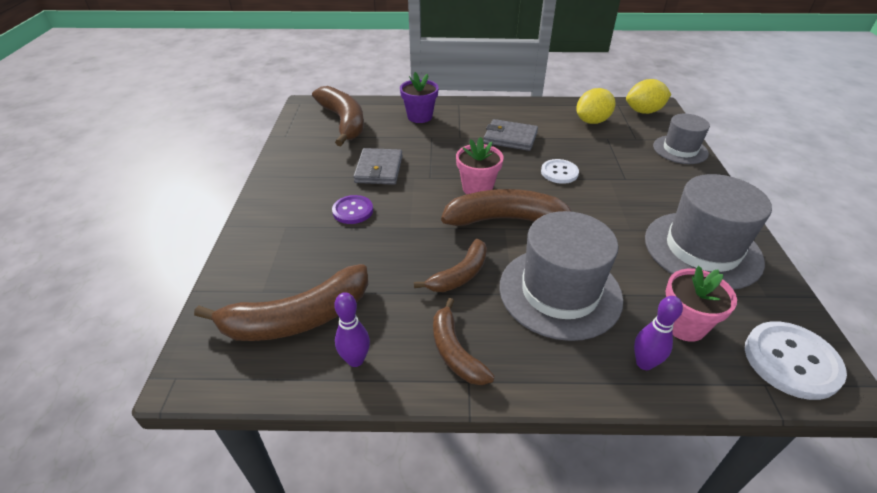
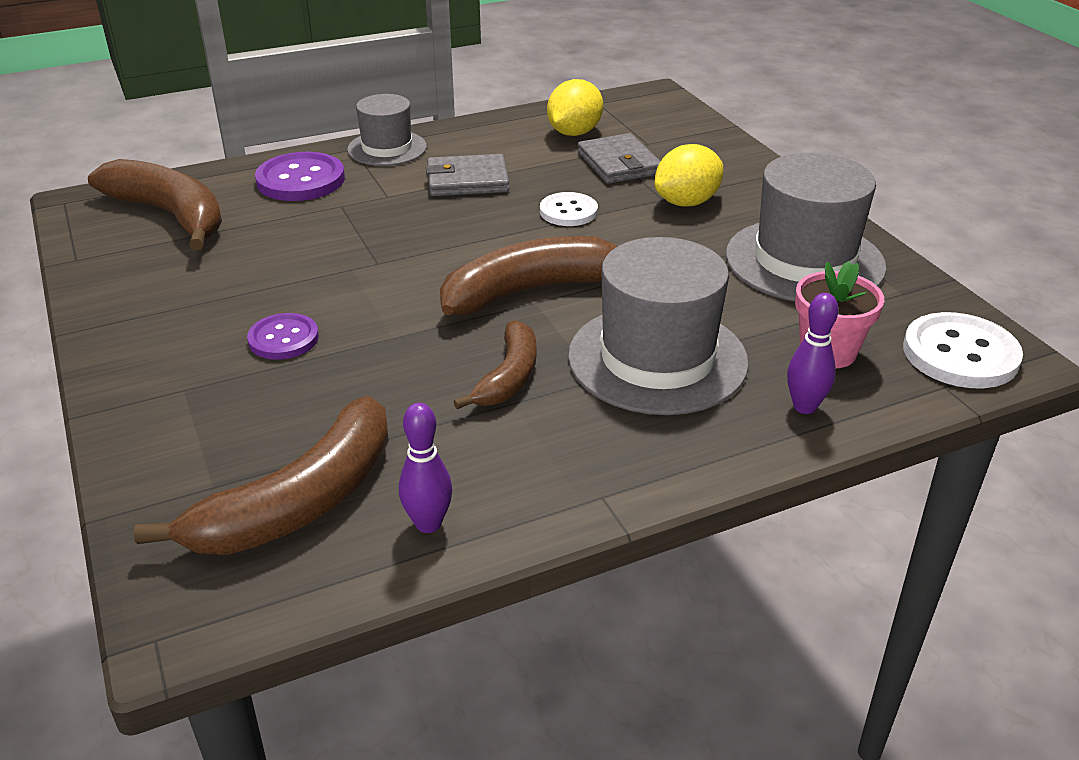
camera: 25 degrees left, 5 degrees down
(379, 169) = (285, 271): grey wallet -> grey wallet (619, 163)
(420, 116) = (300, 180): purple flower pot -> purple button
(455, 351) = (562, 469): brown banana -> none
(477, 188) = (461, 260): pink flower pot -> none
(643, 111) = (639, 105): yellow lemon -> yellow lemon (686, 202)
(680, 149) = (714, 145): grey hat -> grey hat (387, 148)

